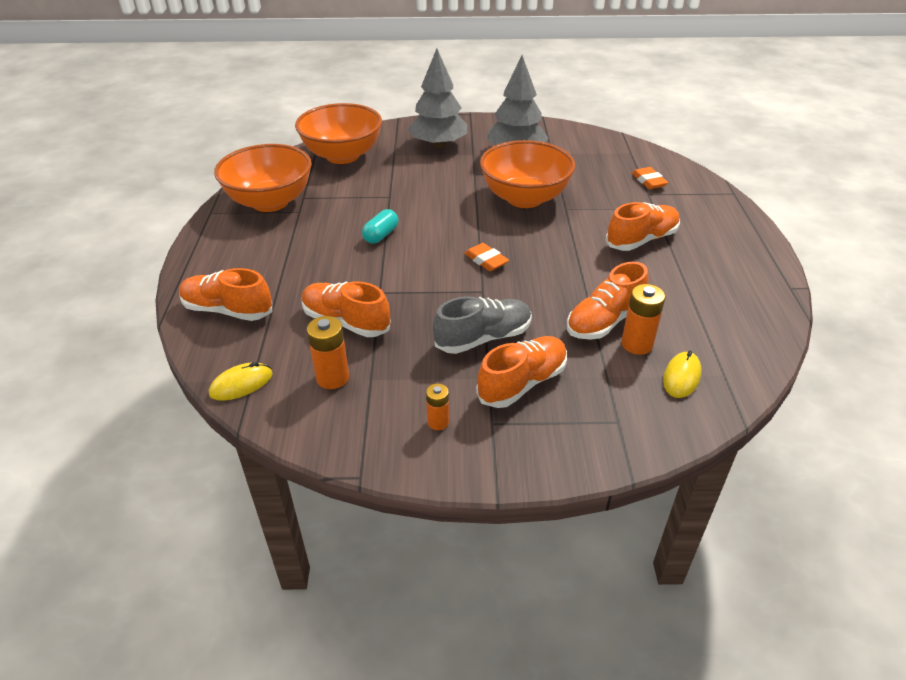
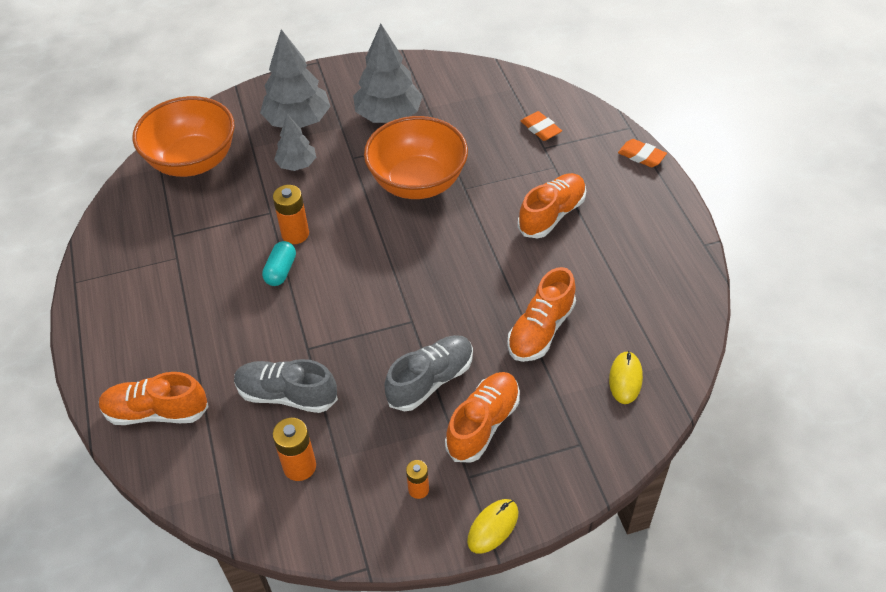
camera: 15 degrees left, 10 degrees up
(241, 384) = (211, 498): yellow mouse -> yellow mouse (493, 527)
(270, 202) = (137, 251): orange bowl -> none
(346, 321) = (287, 395): orange shoe -> grey shoe
(425, 171) = (297, 164): none -> grey tree
(486, 260) = (403, 280): orange eraser -> orange eraser (641, 156)
(636, 344) = (577, 351): orange battery -> orange battery (295, 234)

